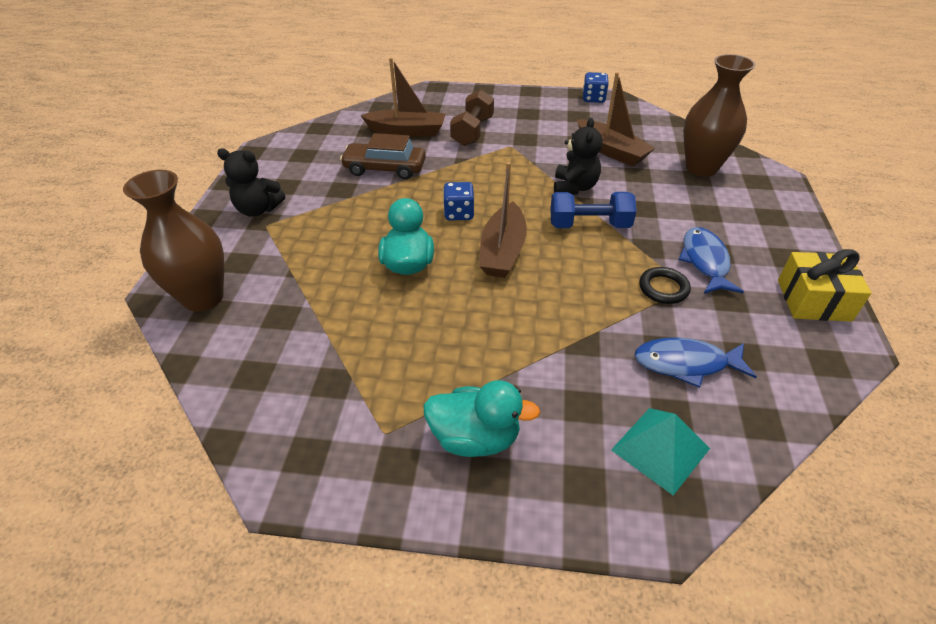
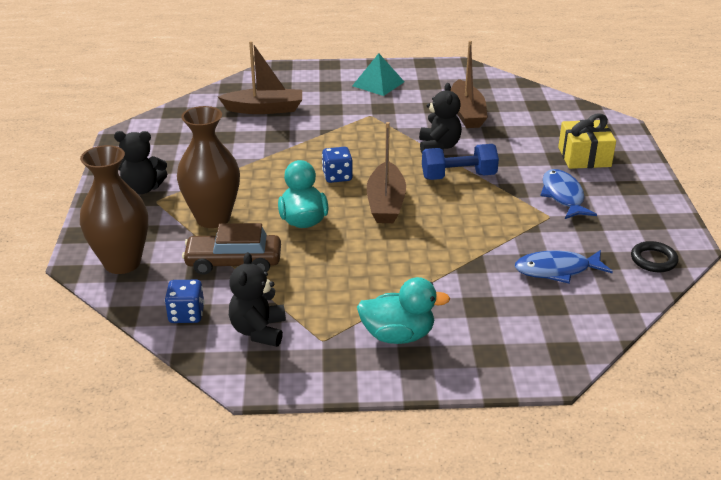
camera: 10 degrees left, 10 degrees down
(315, 409) = (258, 331): none -> black teddy bear
(385, 169) = (254, 144): brown car -> brown car (233, 262)
(472, 131) = (330, 105): brown dumbbell -> none
(593, 98) = (440, 67): blue dice -> blue dice (186, 314)
(611, 151) = (467, 113): brown boat -> brown boat turned 45 degrees clockwise
(660, 449) = (544, 327): turquoise pyramid -> turquoise pyramid (378, 83)
(663, 288) = (531, 219): black ring -> black ring (653, 260)
(701, 168) = (551, 122): brown vase -> brown vase (213, 218)
(813, 300) = (654, 217): yellow gift -> yellow gift (584, 157)

